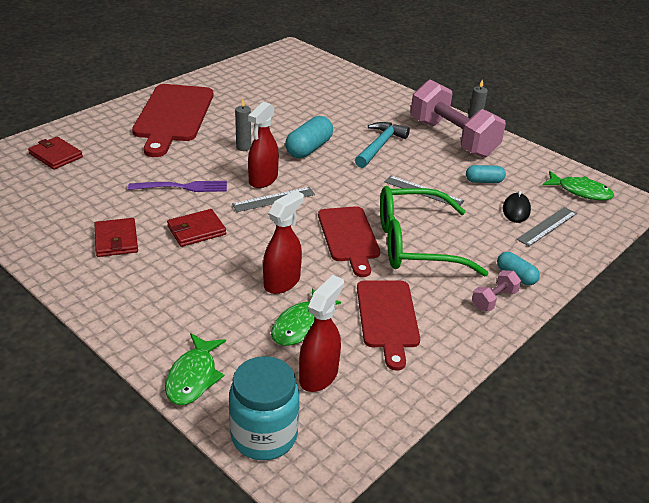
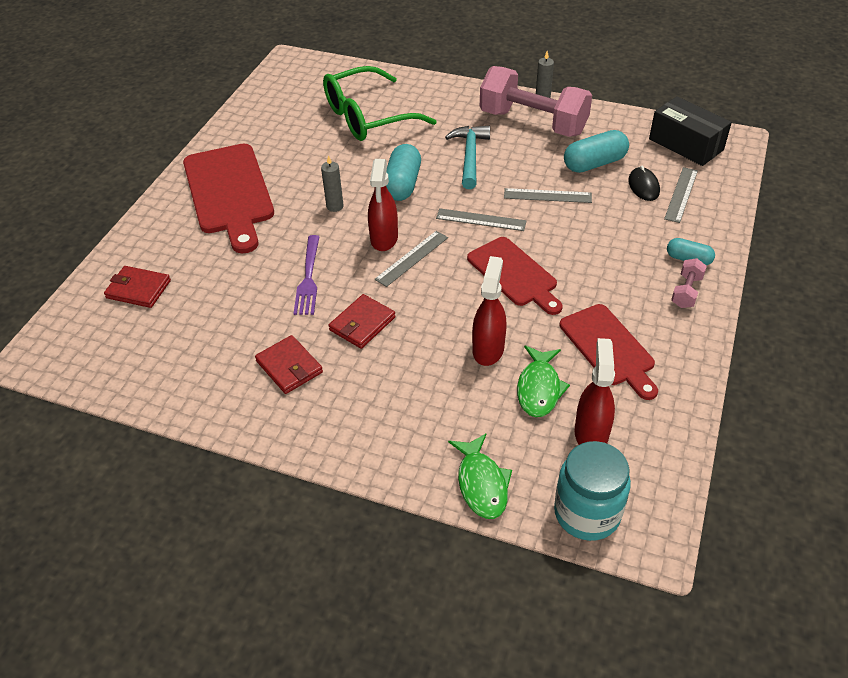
camera: 20 degrees left, 10 degrees up
(182, 187) = (308, 278): purple fork -> purple fork turned 120 degrees clockwise
(352, 191) = (481, 220): none -> grey ruler
(414, 244) = (579, 259): green glasses -> green glasses (367, 117)
(484, 181) = (594, 163): turquoise capsule -> turquoise capsule, size x1.67
(580, 191) = (686, 144): green fish -> black box

